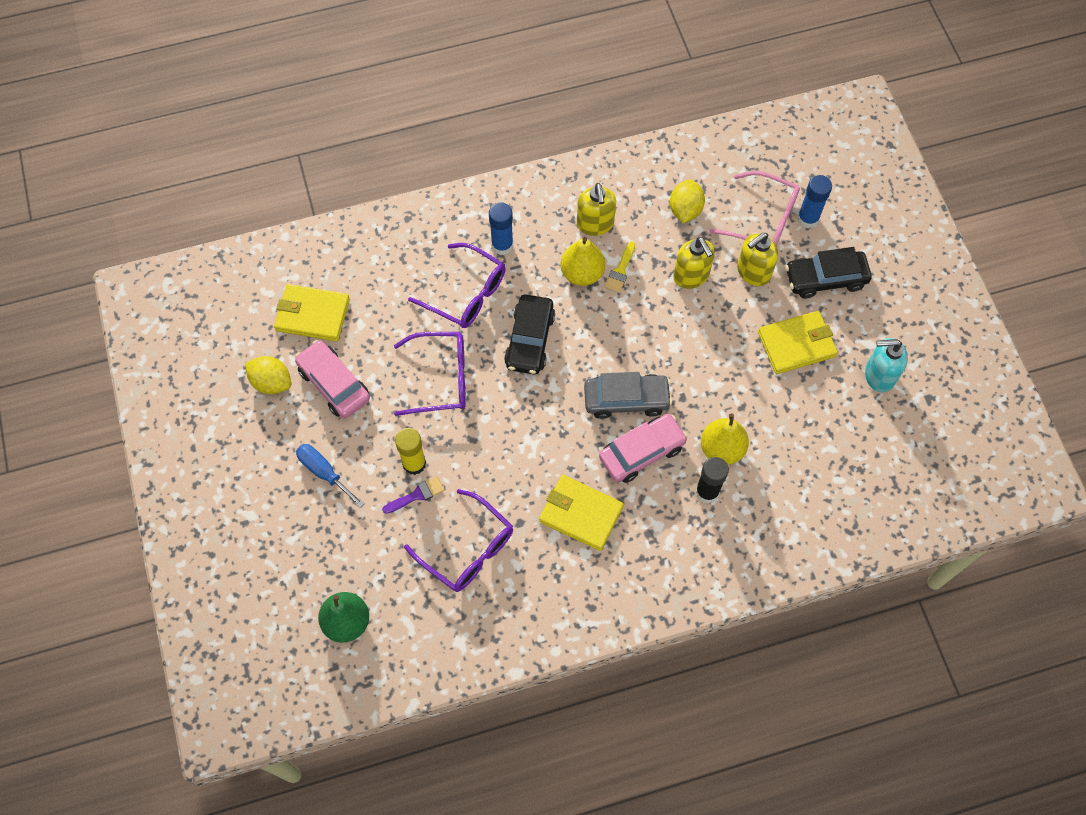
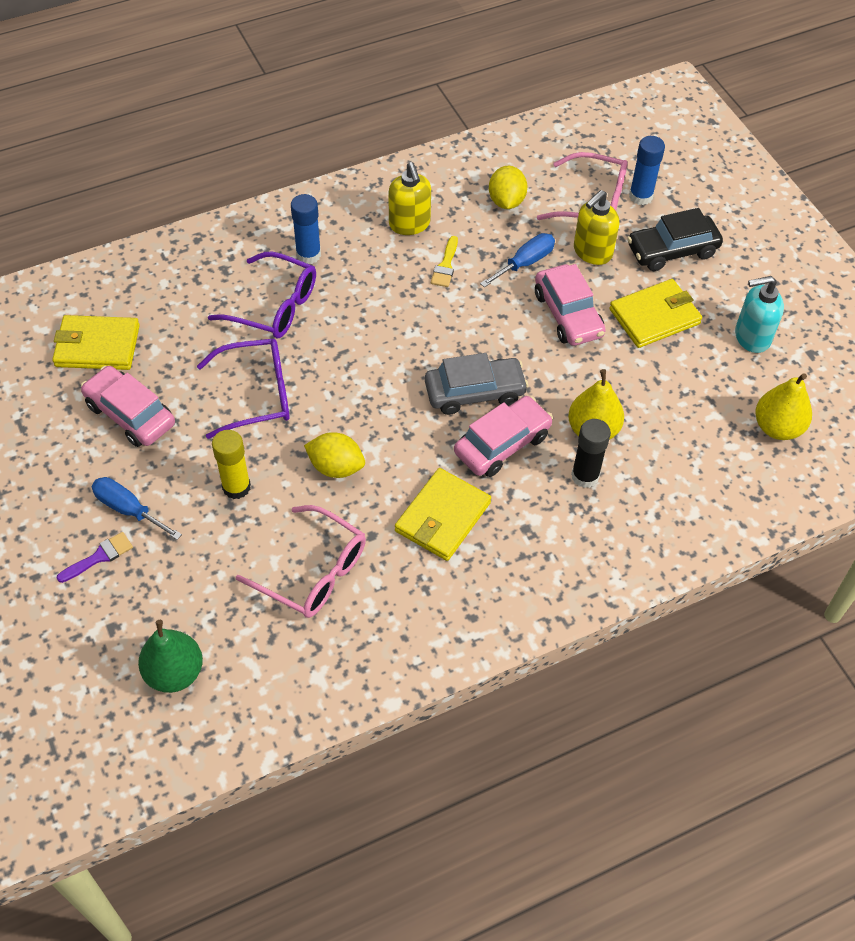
camera: 10 degrees left, 10 degrees down
(271, 382) = (55, 421): yellow lemon -> yellow lemon (336, 467)
(417, 495) = (244, 520): purple brush -> purple brush (99, 557)
(467, 549) = (313, 572): purple glasses -> pink glasses
(530, 340) = (354, 344): black car -> none
(581, 514) = (442, 517): yellow wallet -> yellow wallet turned 75 degrees counterclockwise
(582, 273) = (403, 273): yellow pear -> yellow pear (777, 427)
(691, 276) = (525, 263): yellow soap dispenser -> blue screwdriver
(720, 333) = (568, 314): none -> pink car

